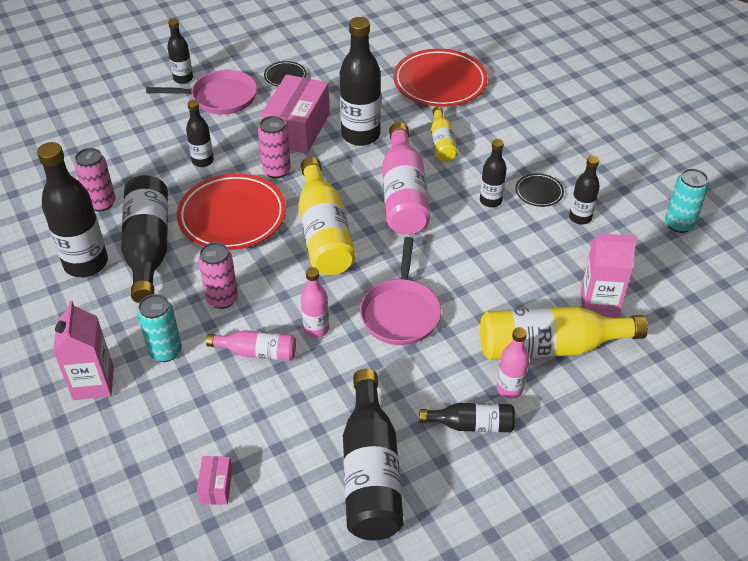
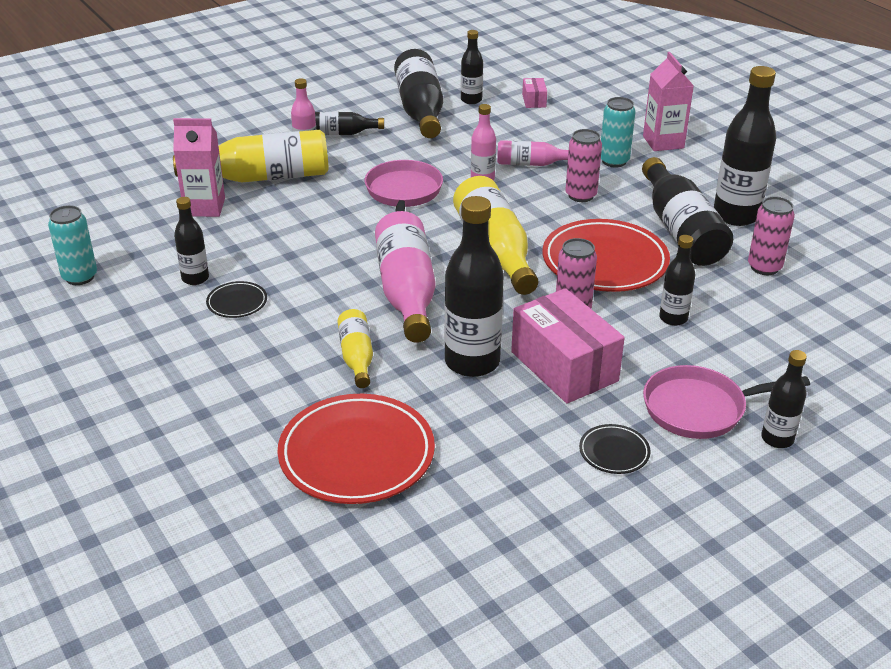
camera: 175 degrees right, 10 degrees down
(297, 129) = (564, 366): pink box -> pink box turned 45 degrees counterclockwise
(490, 201) = (299, 291): black bottle -> black bottle (471, 100)

